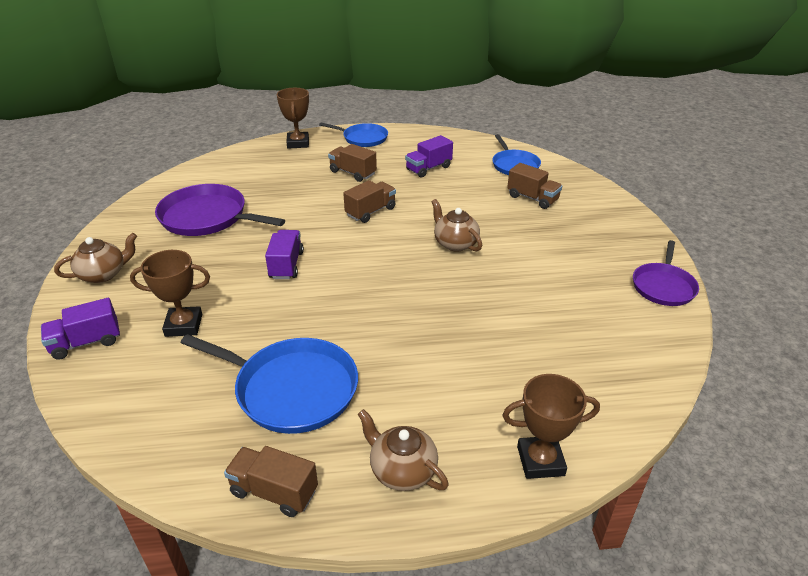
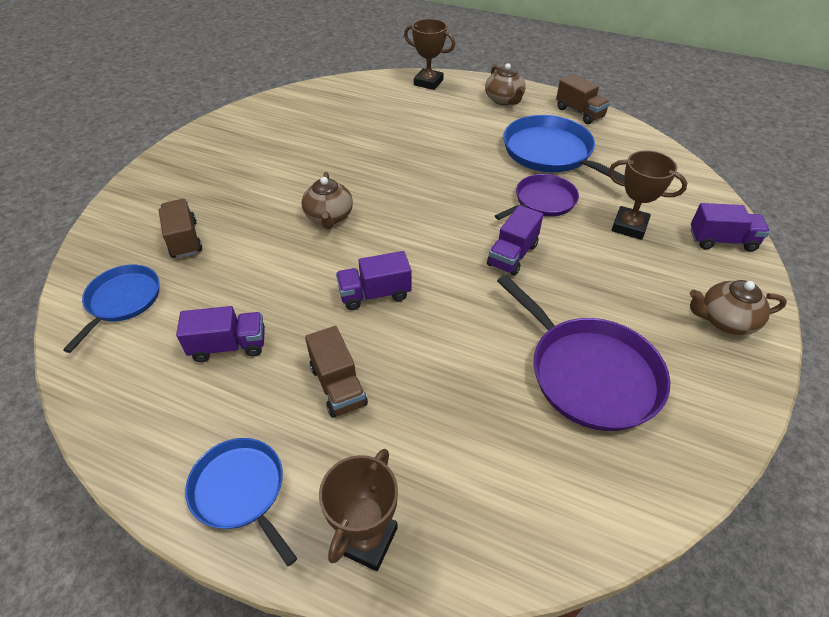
camera: 150 degrees left, 10 degrees up
(370, 212) = (375, 294): brown truck -> purple truck
(663, 286) = (225, 125): purple pan -> purple pan (542, 201)

